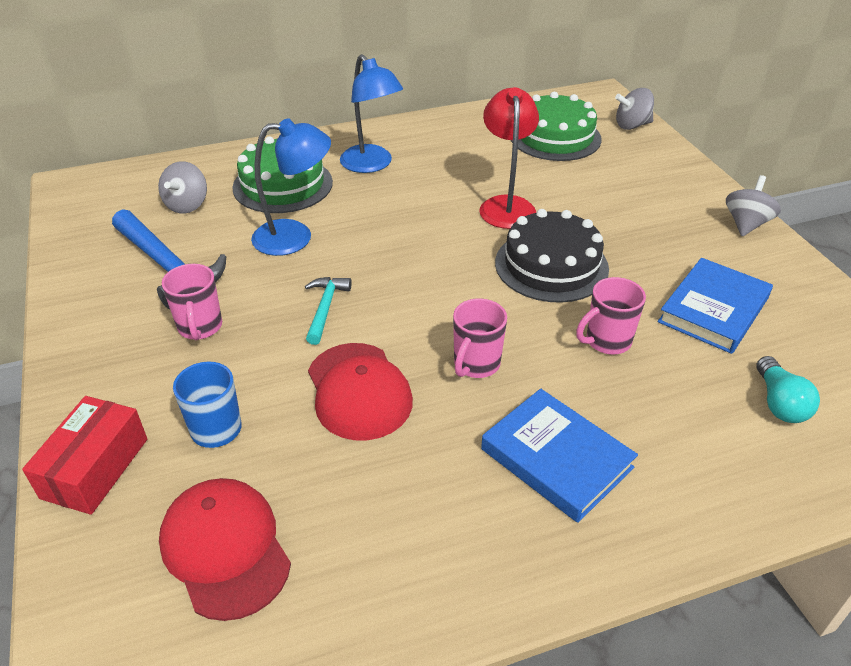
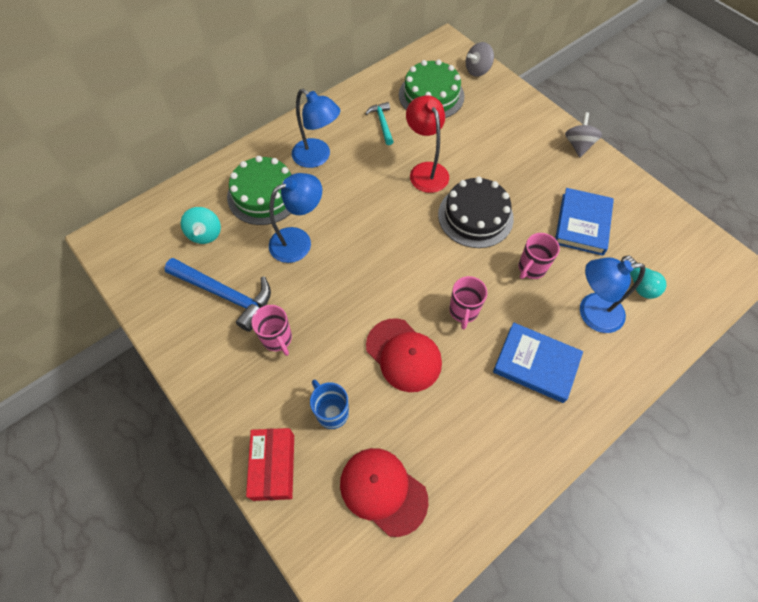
camera: 20 degrees left, 20 degrees up
(187, 205) = (205, 234): grey spinning top -> turquoise spinning top
(325, 308) = (350, 296): turquoise hammer -> turquoise hammer (382, 123)
(680, 420) = (591, 313): none -> blue lamp

